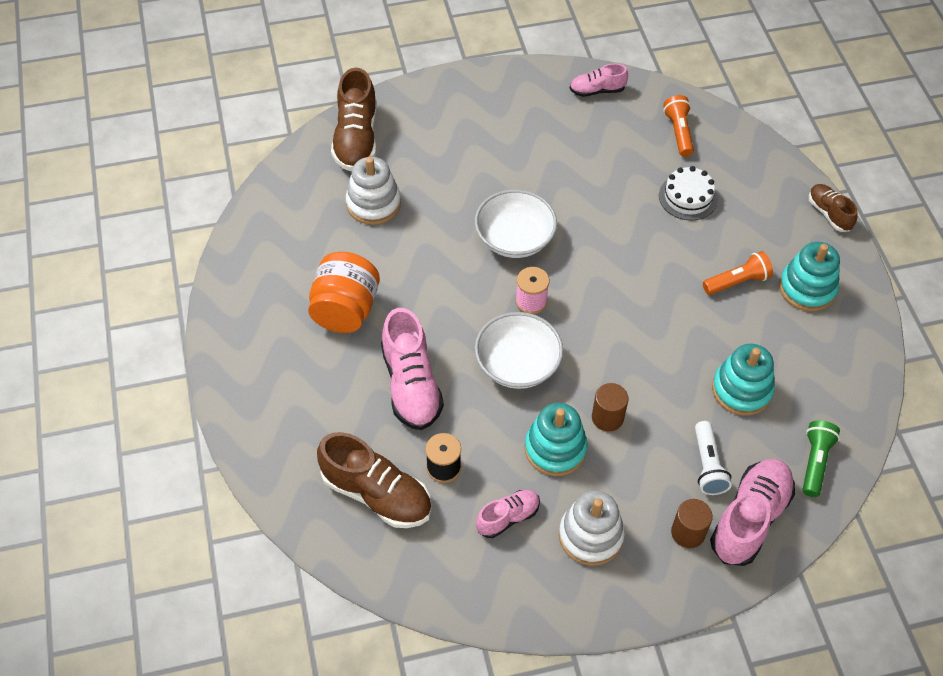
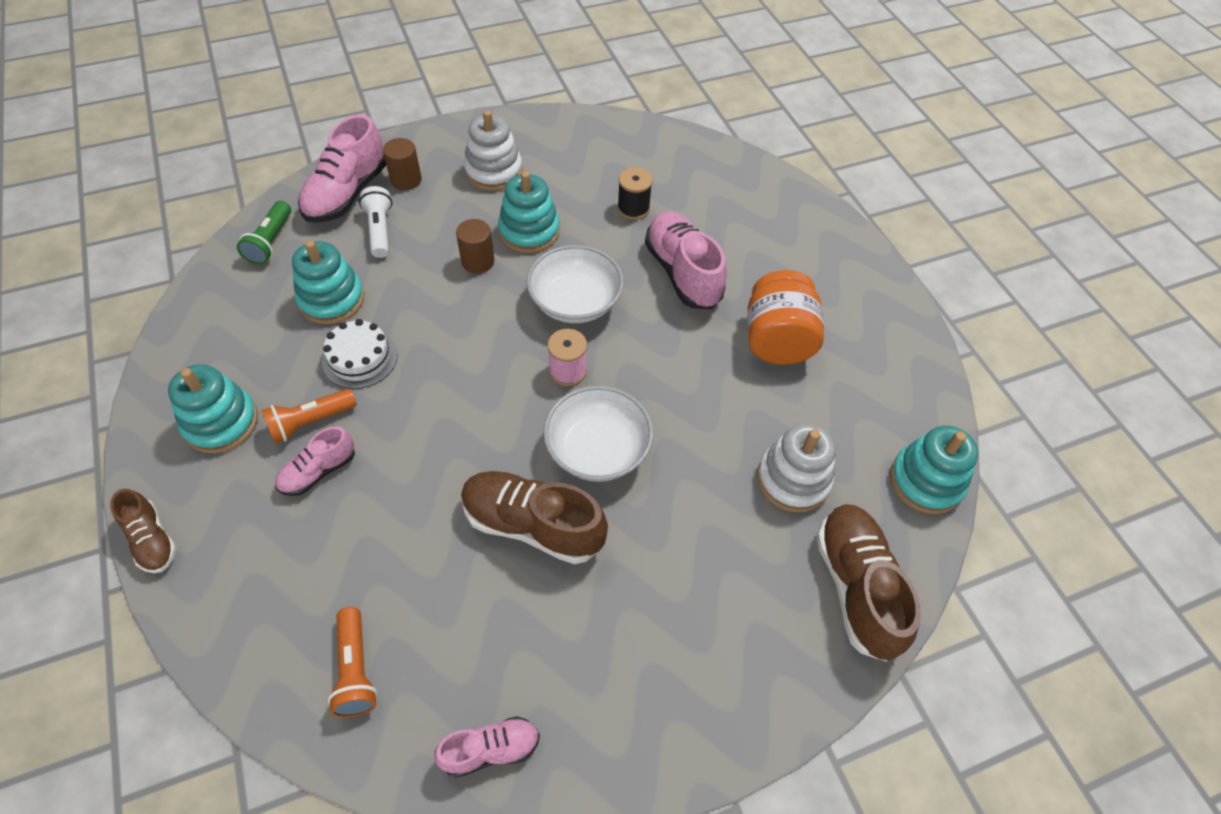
camera: 170 degrees right, 0 degrees up
(276, 192) = (926, 481): none -> turquoise stacking toy
(376, 494) = (688, 185): brown shoe -> brown shoe (532, 525)
(508, 517) = (568, 178): pink shoe -> pink shoe (318, 471)
(688, 197) = (357, 543): white cake -> white cake (360, 358)

